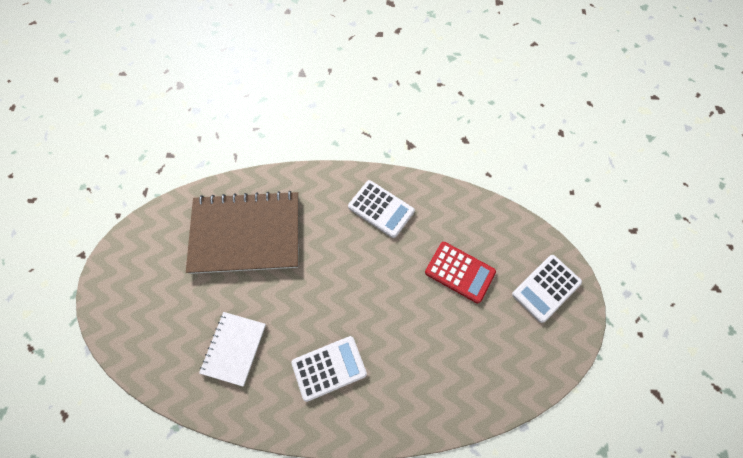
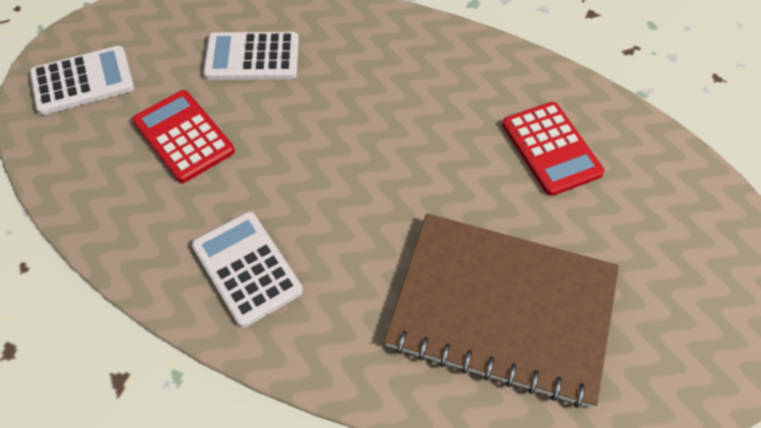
camera: 160 degrees left, 10 degrees down
(234, 348) = (551, 149): white notebook -> red calculator
(329, 368) = (424, 89): white calculator -> white calculator (252, 57)

